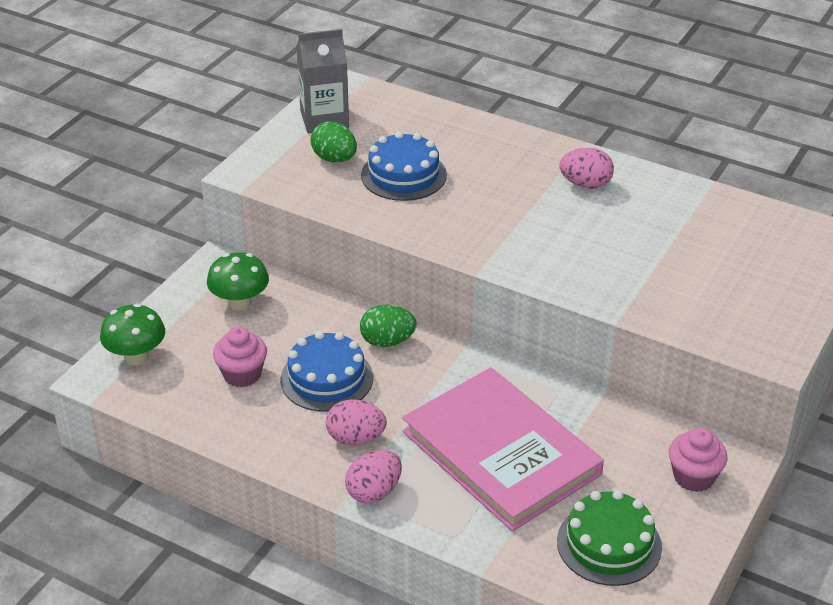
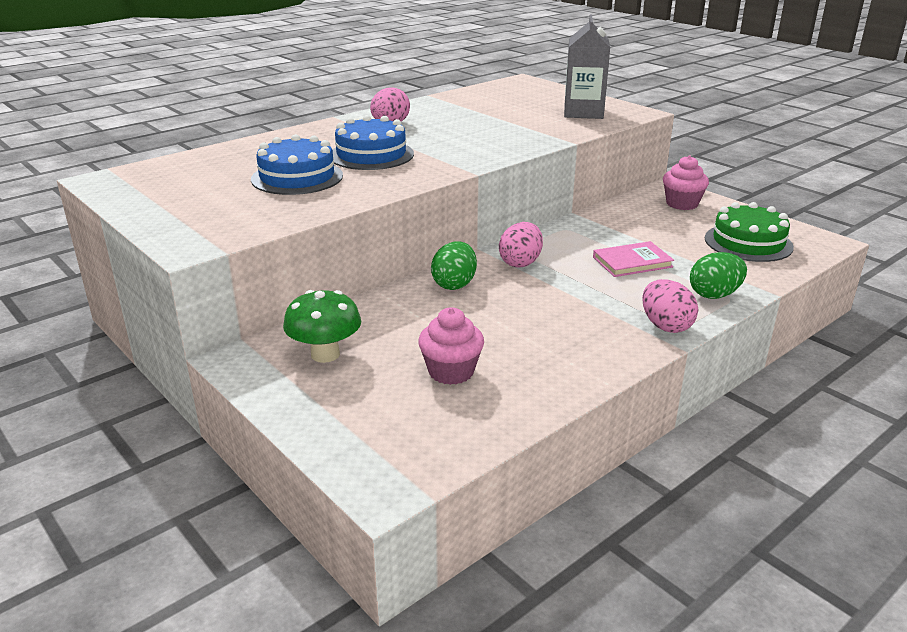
camera: 70 degrees left, 10 degrees down
(136, 357) = (365, 445): green mushroom -> none
(324, 119) = (151, 195): grey carton -> grey carton (583, 112)
(326, 378) = (489, 323): blue cake -> blue cake (371, 155)
(334, 159) = (229, 200): green egg -> green egg (714, 295)
(356, 438) = (586, 322): pink egg -> pink egg (520, 263)
(501, 453) = (632, 262): pink book -> pink book, size x0.43

